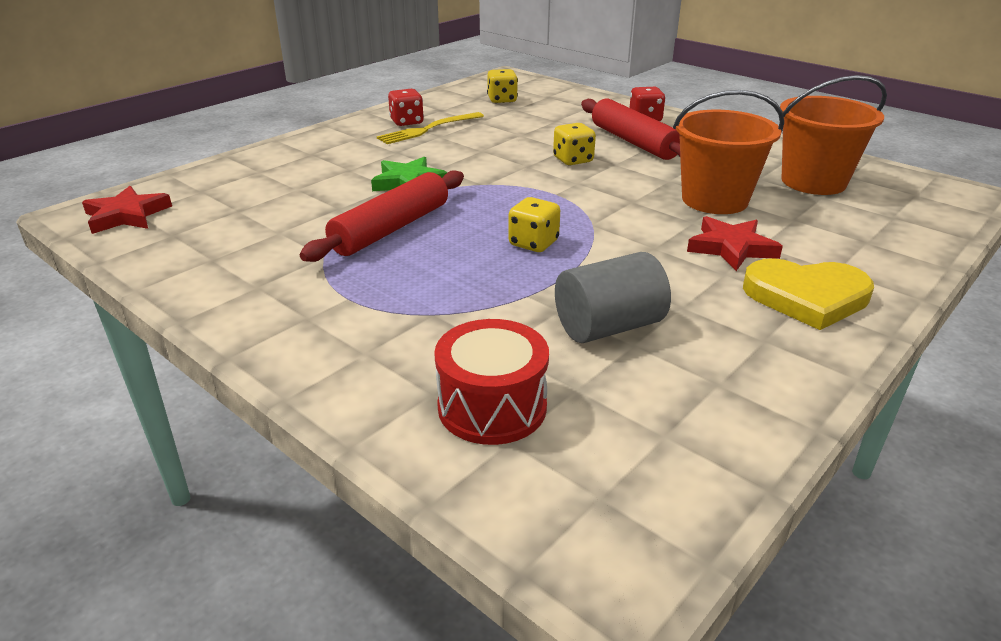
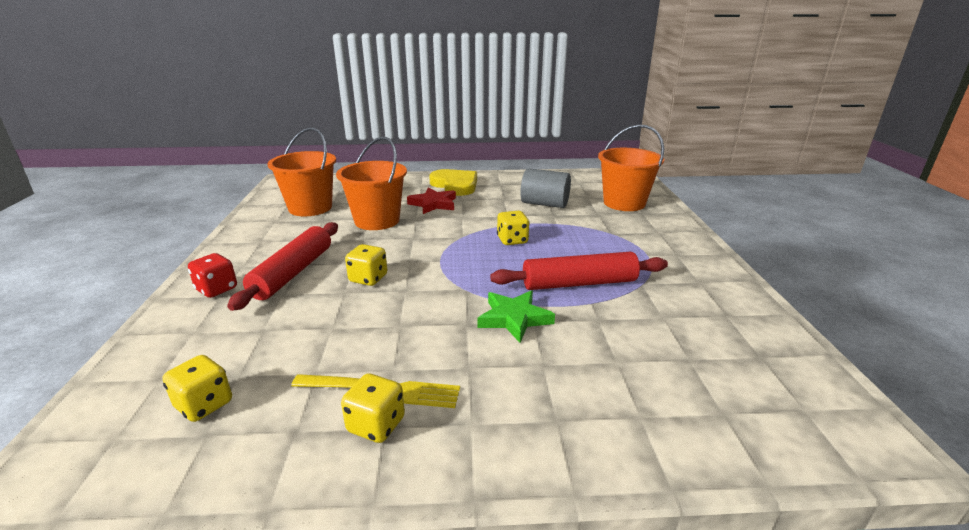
camera: 135 degrees left, 5 degrees down
(126, 215) = (817, 410): red star -> none
(407, 122) = (376, 425): red dice -> yellow dice
(492, 407) = (624, 203): red drum -> orange bucket

